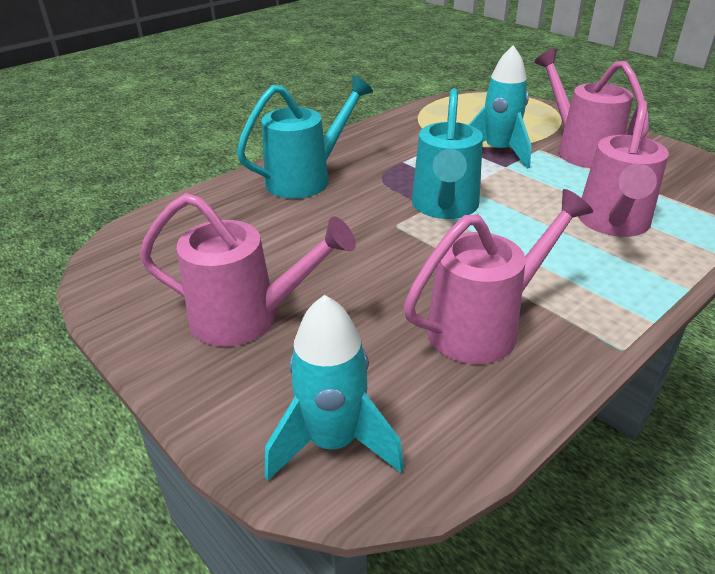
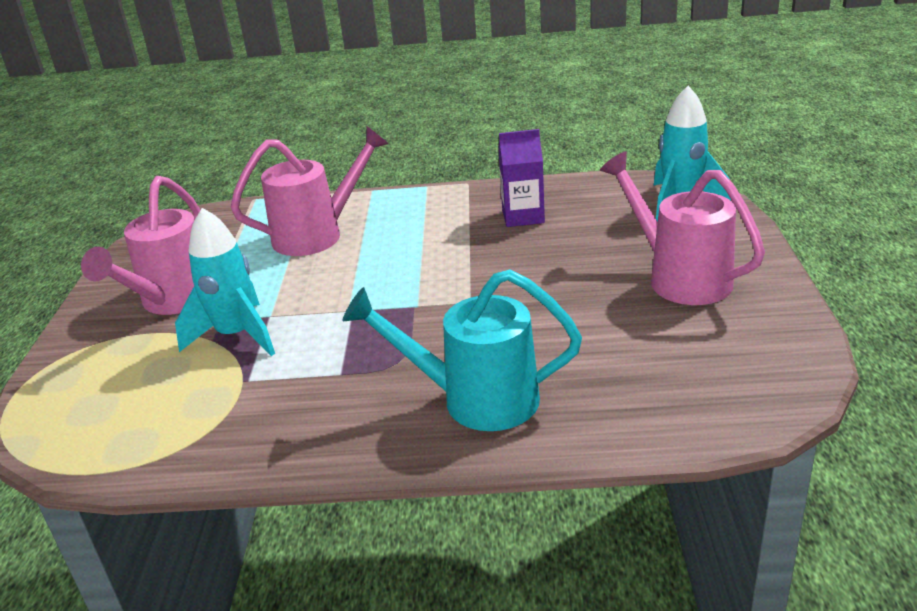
camera: 135 degrees left, 5 degrees down
(444, 207) = (402, 300): turquoise watering can -> none
(483, 326) = (523, 216): pink watering can -> purple carton

